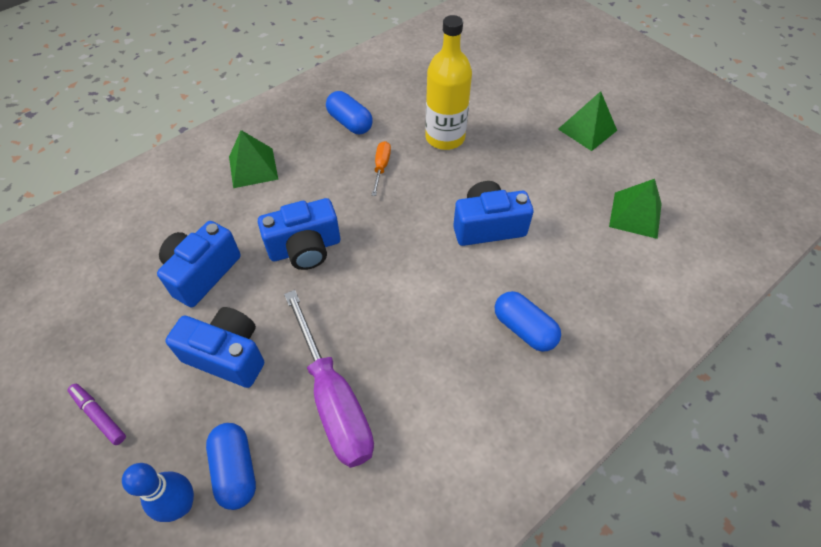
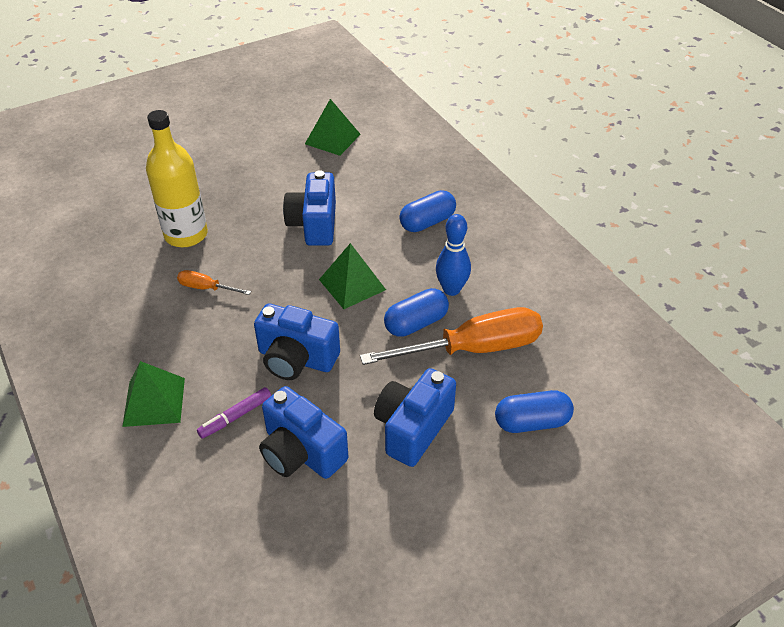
camera: 80 degrees left, 10 degrees down
(99, 415) = (464, 543): purple marker -> purple marker (235, 417)
(181, 505) = (561, 463): blue bowling pin -> blue bowling pin (451, 289)
(305, 248) = (296, 359): blue camera -> blue camera turned 120 degrees clockwise
(334, 400) = (473, 348): purple screwdriver -> orange screwdriver
(350, 123) = (122, 307): blue capsule -> blue capsule (416, 323)
(587, 129) = (223, 142): green pyramid -> green pyramid (352, 284)

